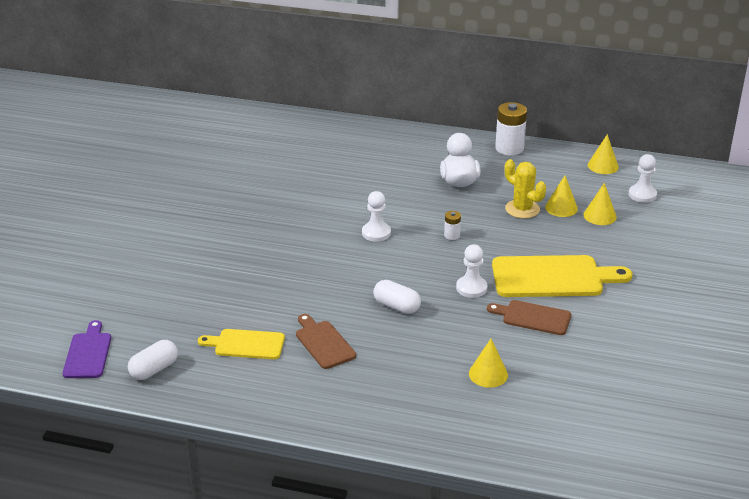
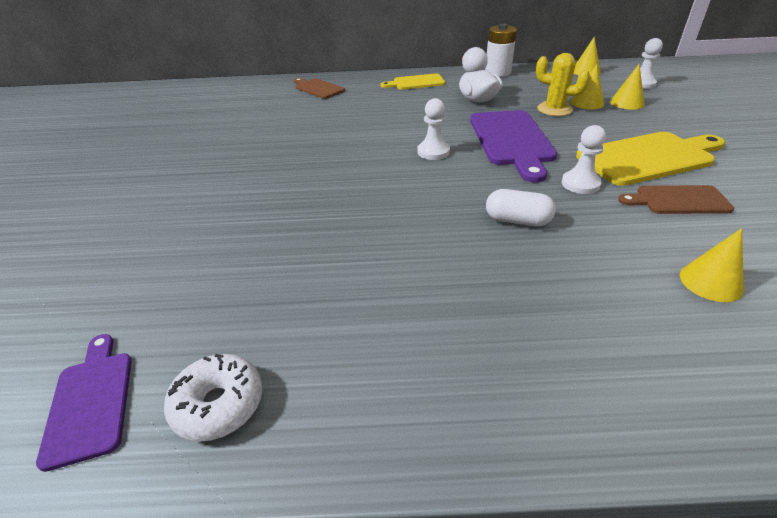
camera: 15 degrees left, 5 degrees up
(154, 369) = (218, 404): white capsule -> white donut
(246, 344) = (354, 318): yellow cutting board -> yellow cutting board (416, 82)
(323, 343) = (463, 289): brown cutting board -> brown cutting board (318, 88)
(452, 235) = (511, 140): white battery -> purple cutting board

